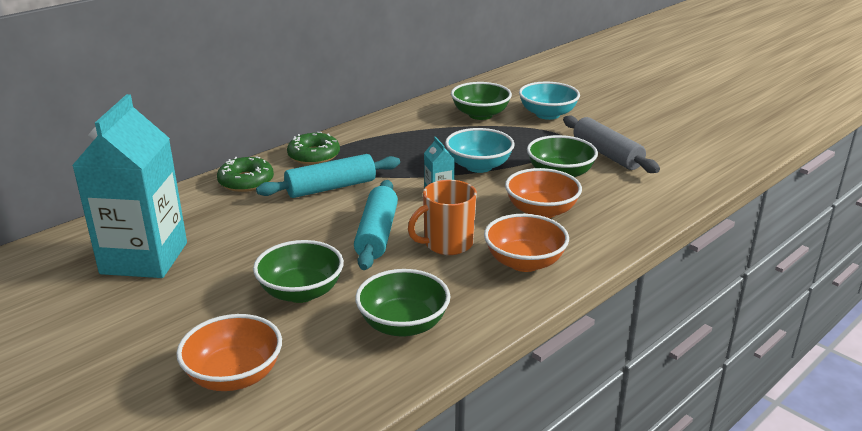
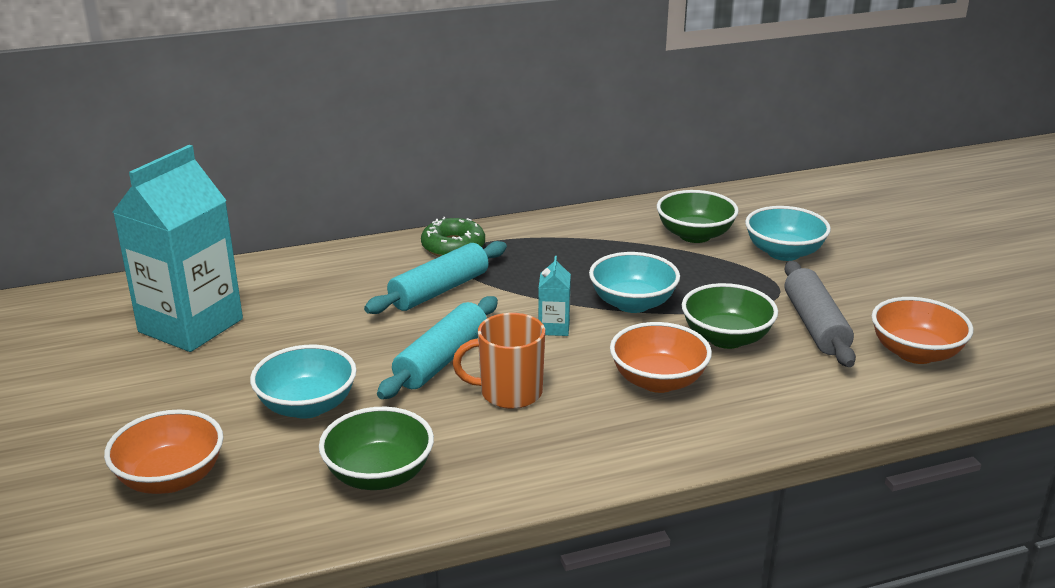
camera: 25 degrees right, 0 degrees up
(246, 181) = (356, 262): green donut -> none
(301, 292) = (307, 406): green bowl -> turquoise bowl
(331, 187) = (439, 290): turquoise rolling pin -> turquoise rolling pin turned 45 degrees counterclockwise
(524, 262) = (579, 440): orange bowl -> orange bowl (915, 353)

